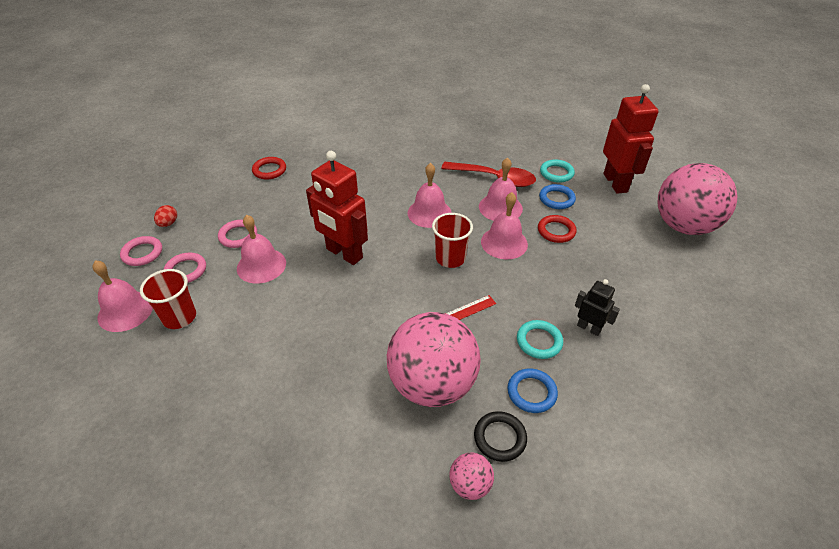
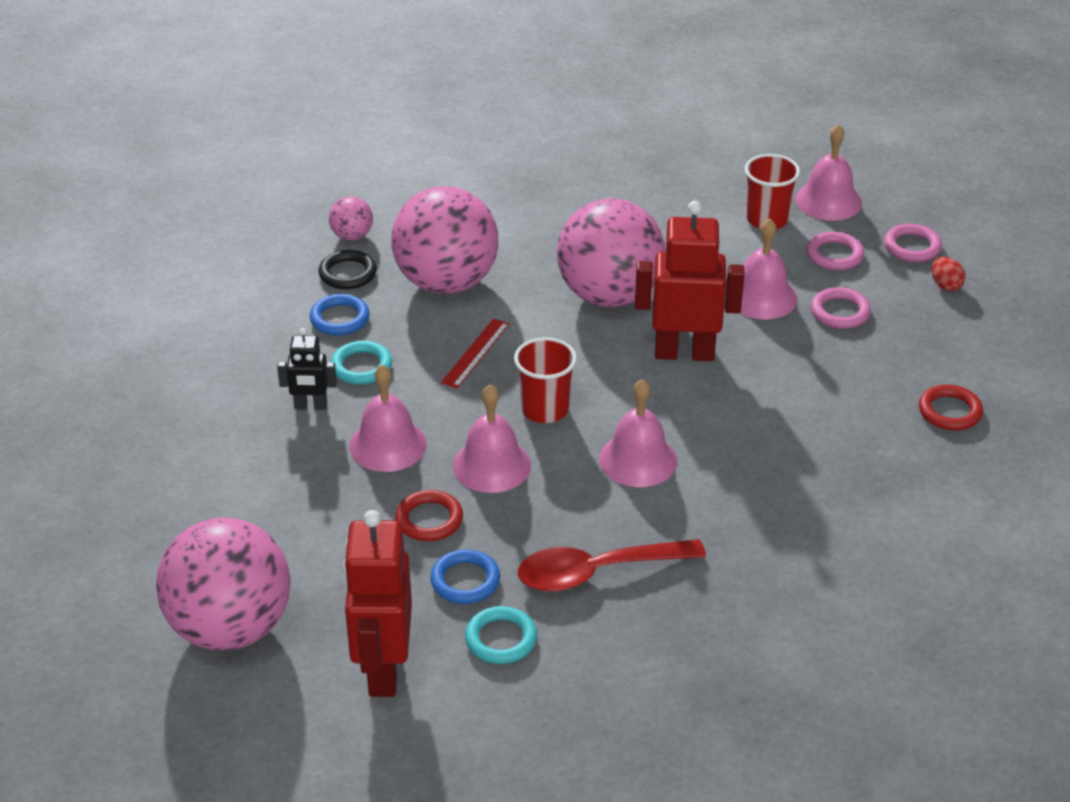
camera: 145 degrees right, 5 degrees down
(340, 313) = (609, 295): none -> pink ball
(500, 207) = (542, 520): pink bell -> pink bell (387, 445)
(615, 183) = (383, 670): red robot -> red robot turned 45 degrees clockwise

